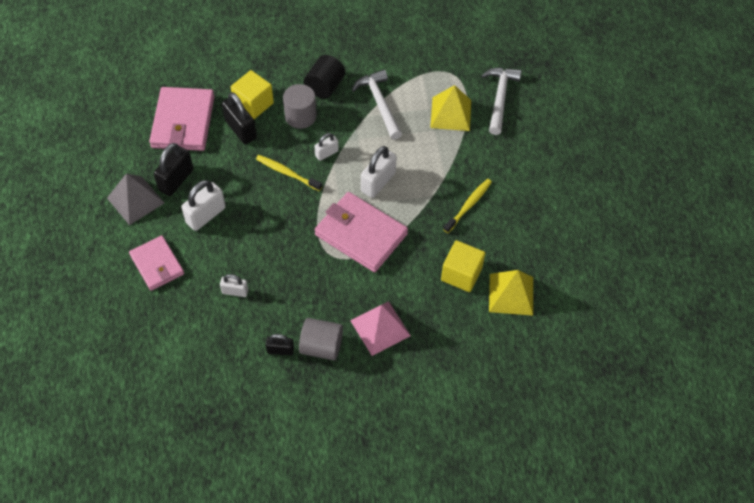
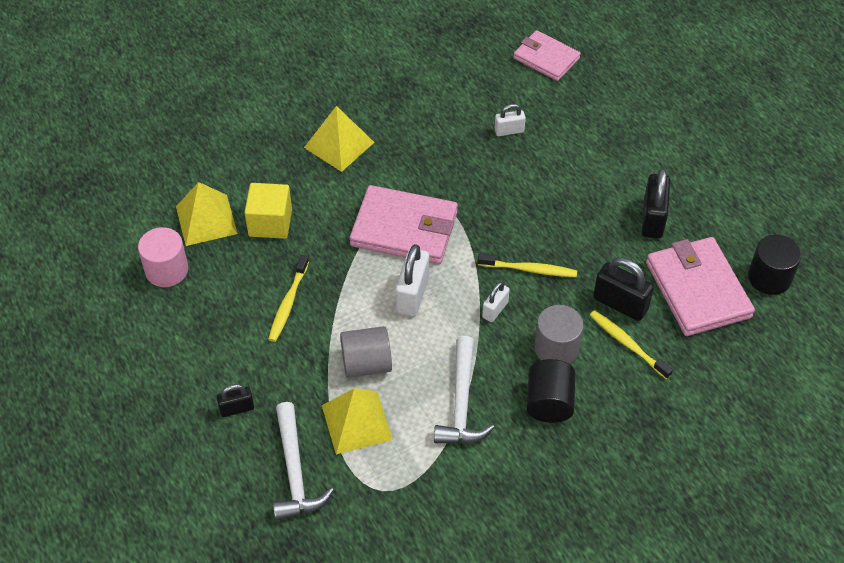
camera: 160 degrees right, 5 degrees down
(130, 114) = (769, 277): none -> black cylinder
(135, 200) = (680, 183): grey pyramid -> none
(157, 264) = (607, 130): pink wallet -> pink wallet (546, 58)
(206, 215) = (591, 192): white padlock -> none
(253, 104) = (627, 344): yellow cube -> yellow toothbrush
(280, 350) = (431, 96): black padlock -> black padlock (237, 409)
(321, 346) = (391, 111): grey cylinder -> grey cylinder (366, 364)
(379, 104) = (461, 403): white hammer -> white hammer turned 45 degrees clockwise
(380, 328) = (339, 144): pink pyramid -> yellow pyramid
(552, 261) = (166, 270): none -> pink cylinder

